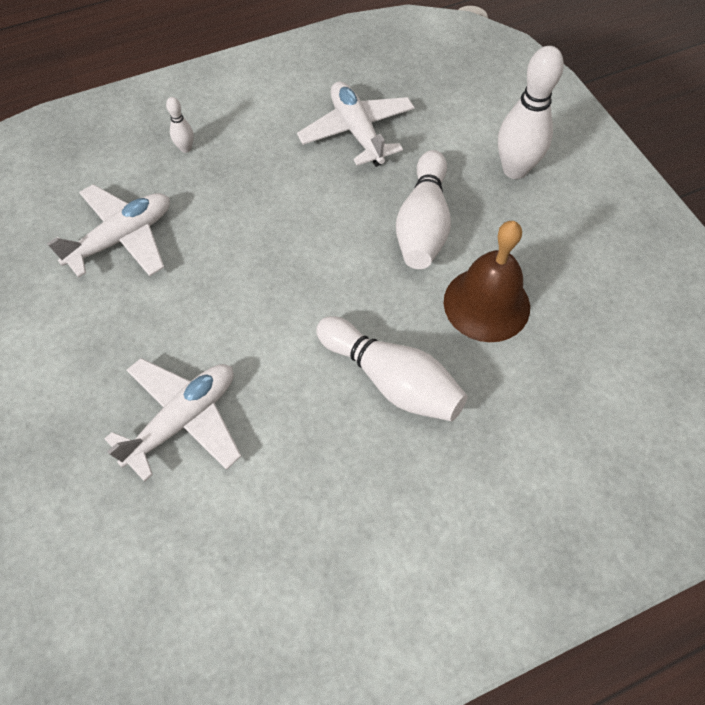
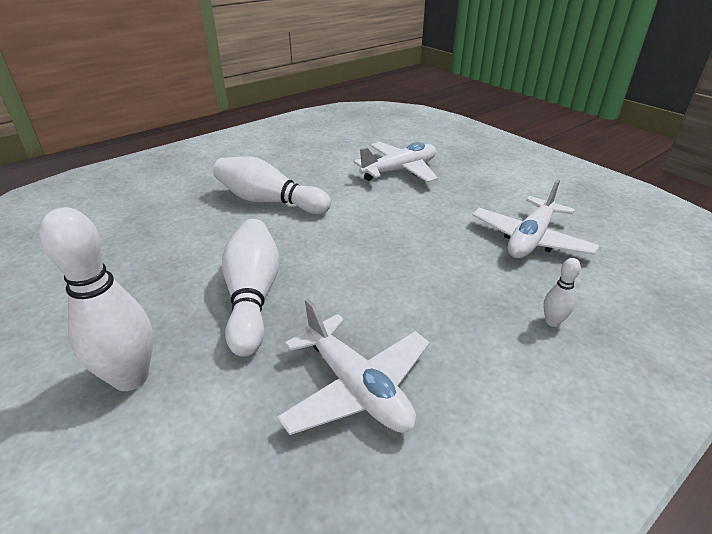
camera: 165 degrees right, 25 degrees down
(183, 419) = (400, 170): white plane -> white plane turned 150 degrees counterclockwise
(486, 304) = (191, 249): brown bell -> none

